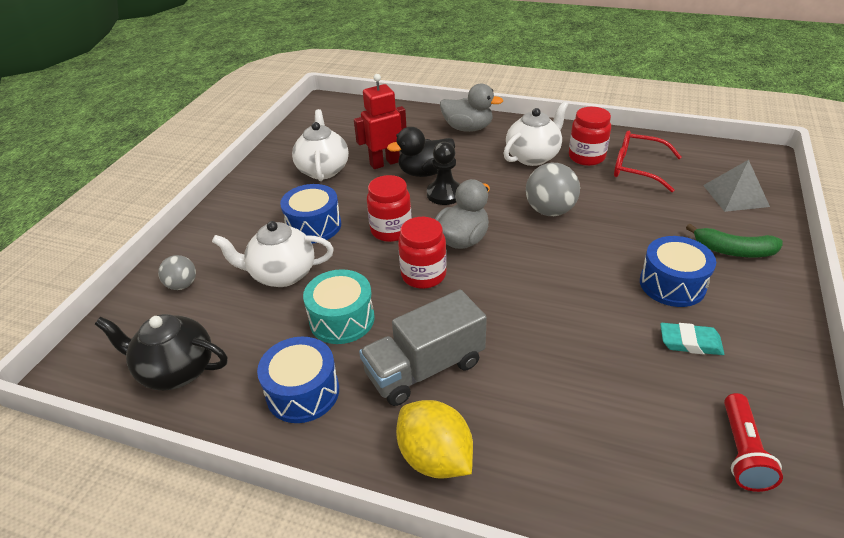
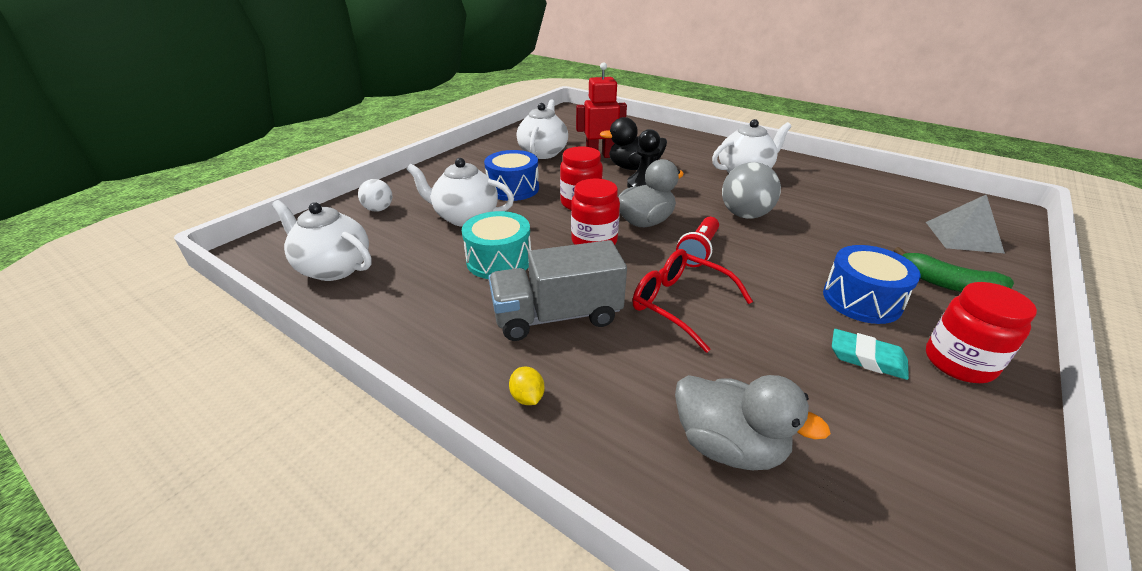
camera: 15 degrees right, 5 degrees down
(176, 370) = (333, 268): black teapot -> white teapot
(182, 285) = (379, 209): grey ball -> white ball
(303, 392) = (431, 309): blue drum -> none
(435, 458) = (527, 397): yellow lemon -> yellow lemon, size x0.45
(468, 128) = (689, 144): grey duck -> grey duck (728, 445)
(586, 157) = (800, 181): red jar -> red jar (958, 363)
(637, 168) = (853, 197): red glasses -> red glasses (679, 304)
(742, 452) = (904, 490): red flashlight -> red flashlight (698, 251)

